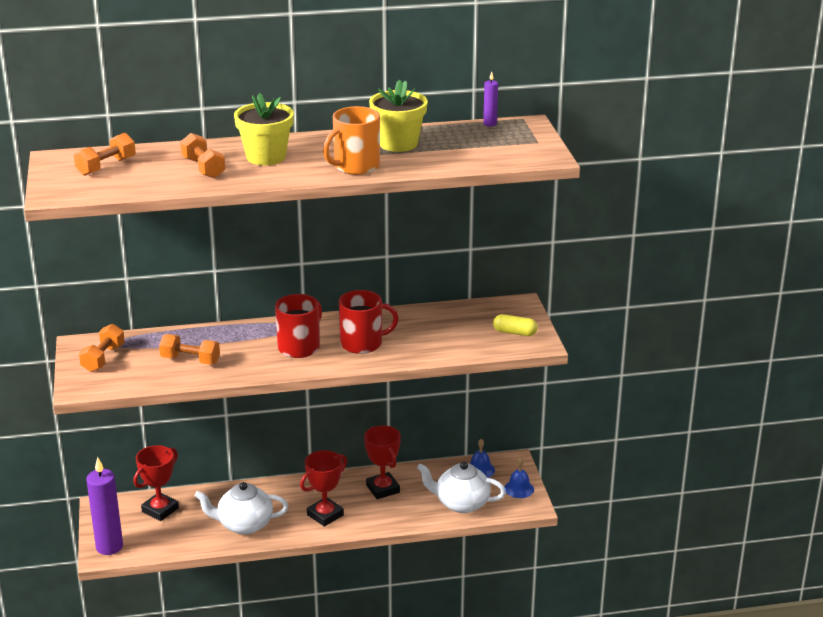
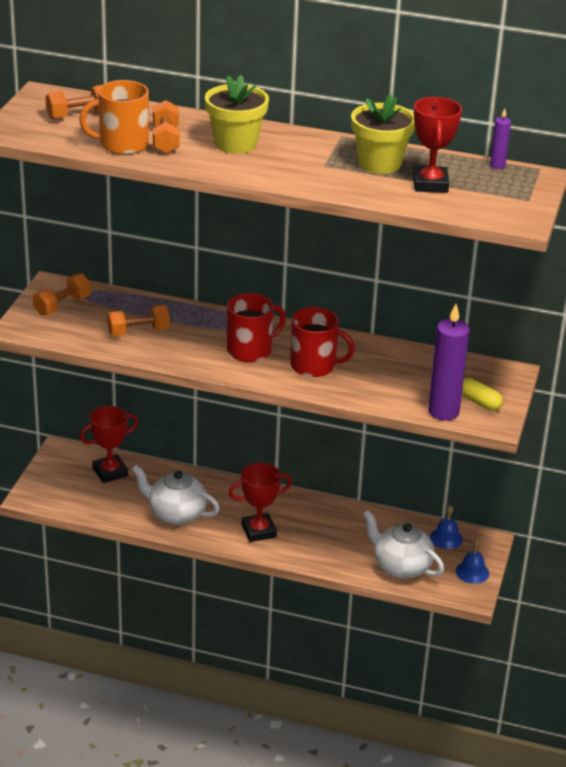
camera: 25 degrees right, 5 degrees up
(109, 547) = (42, 492): purple candle -> purple candle (443, 412)
(190, 360) = (138, 332): orange dumbbell -> orange dumbbell turned 60 degrees counterclockwise
(355, 166) = (312, 177): orange mug -> orange mug (122, 144)
(383, 489) = (333, 524): red trophy -> red trophy (430, 184)

